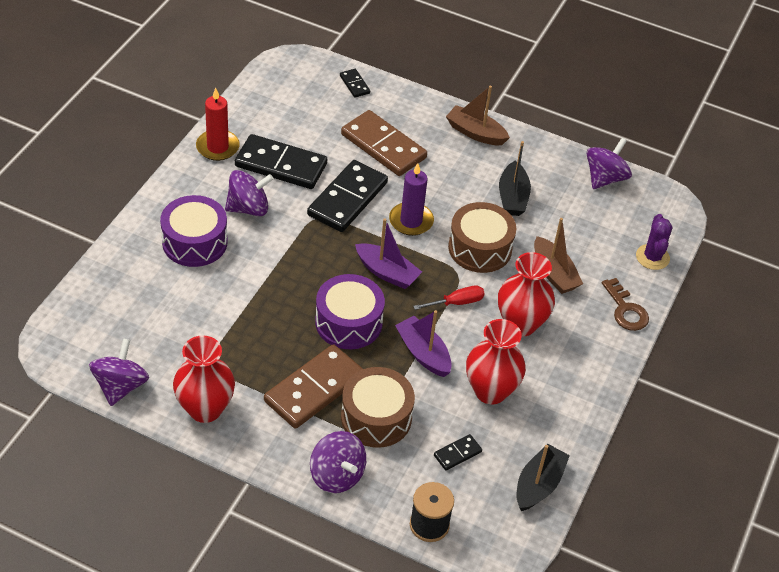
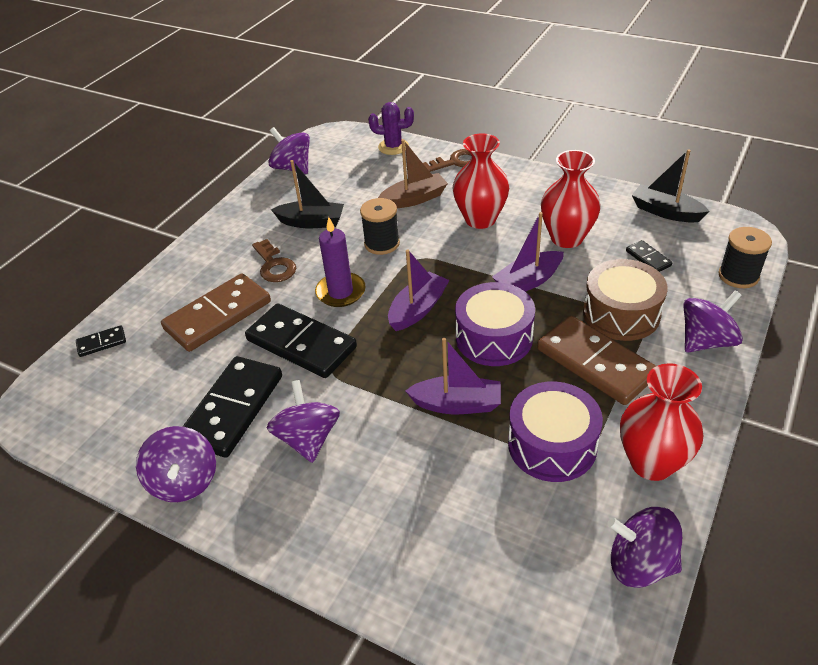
camera: 80 degrees left, 5 degrees down
(195, 242) = (368, 495): purple drum -> purple drum (552, 445)
(217, 147) = (184, 481): red candle -> purple spinning top
(275, 294) = (457, 404): none -> purple boat
(448, 176) = (274, 265): none -> brown key
(456, 303) = (457, 259): red screwdriver -> none
(475, 133) = (212, 246): brown boat -> none
(480, 248) = (382, 244): brown drum -> black spool

